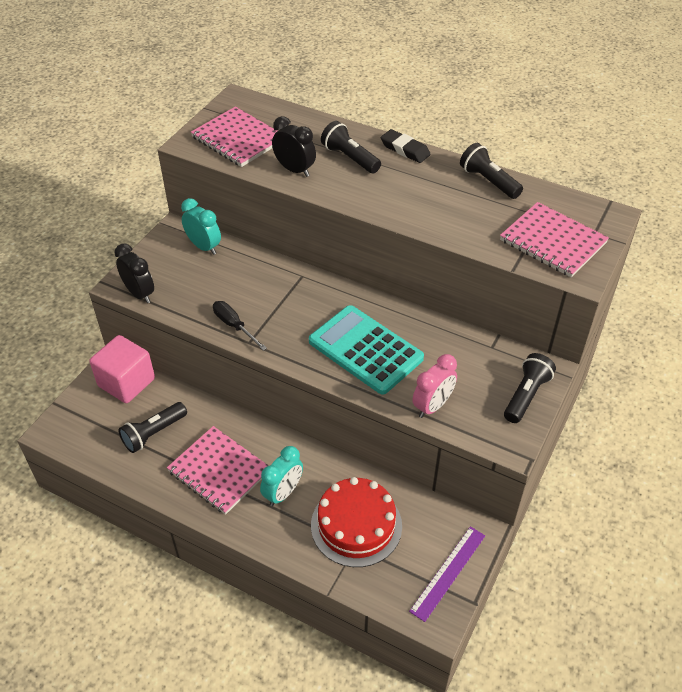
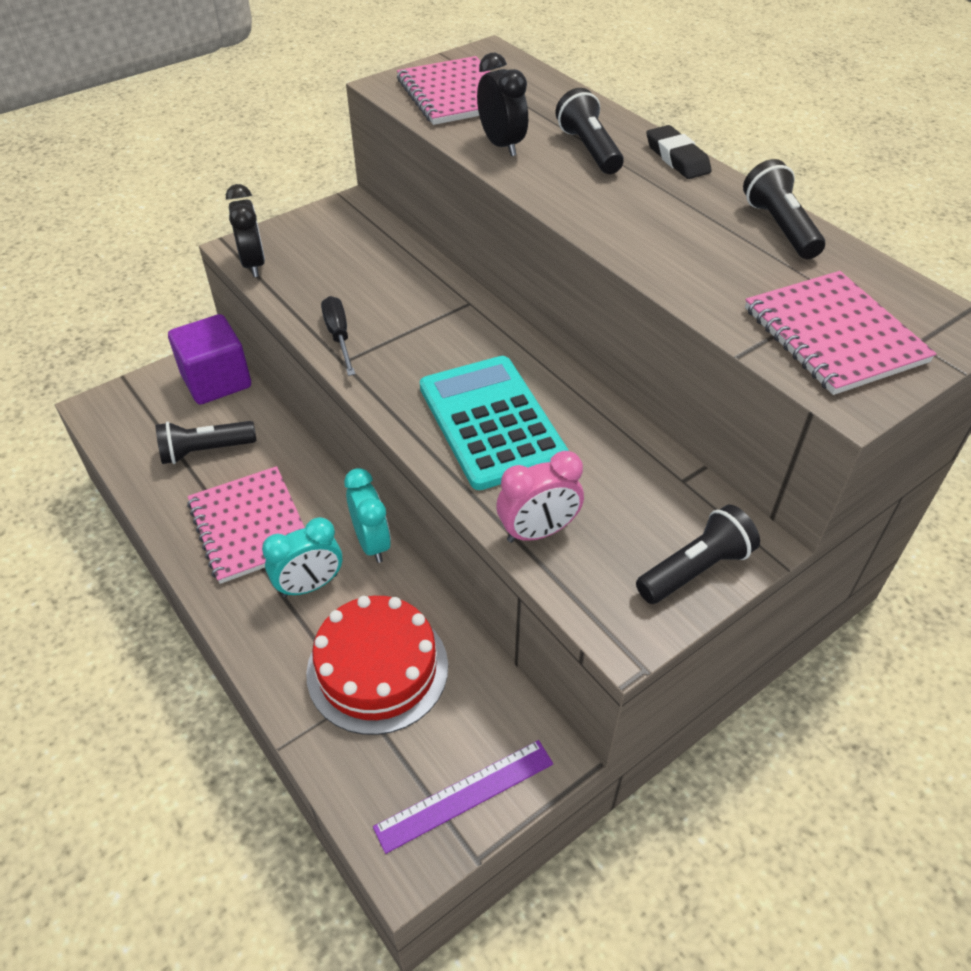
camera: 25 degrees right, 0 degrees up
(126, 382) = (216, 381): pink cube -> purple cube
(204, 247) = (369, 234): turquoise clock -> turquoise clock (372, 543)

